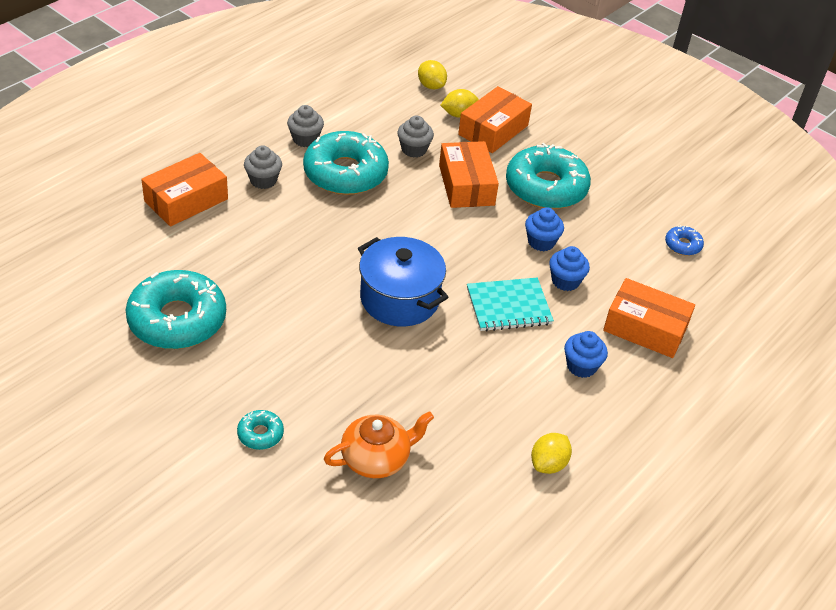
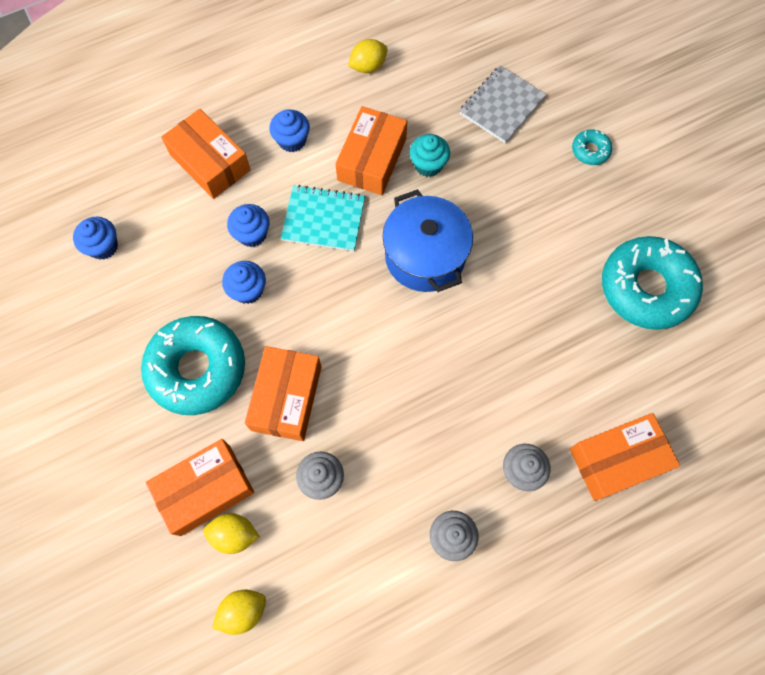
camera: 155 degrees left, 25 degrees up
(345, 173) = (420, 457): turquoise donut -> none
(376, 458) = (501, 106): orange teapot -> grey notebook
(431, 86) = (243, 611): yellow lemon -> yellow lemon turned 75 degrees clockwise
(432, 377) = (428, 165): none -> turquoise cupcake
(492, 368) = (372, 159): none -> orange box
(683, 245) = (103, 246): blue donut -> blue cupcake

